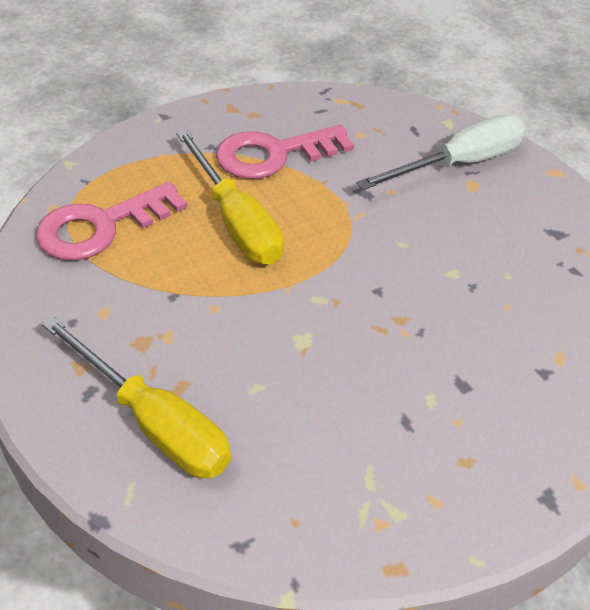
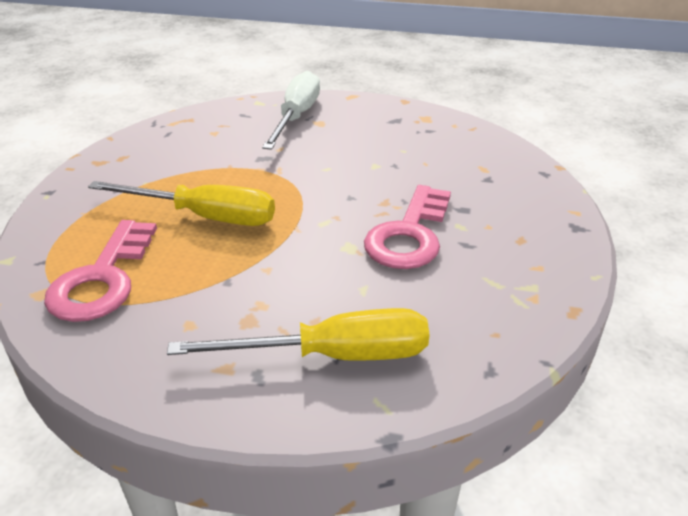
camera: 45 degrees left, 10 degrees down
(274, 154) = (173, 170): pink key -> pink key (409, 235)

